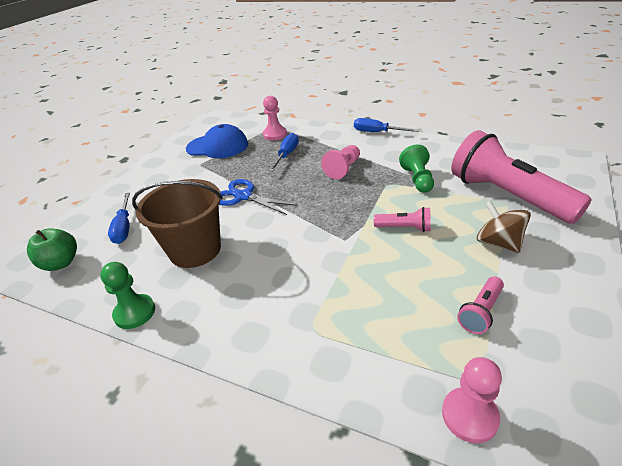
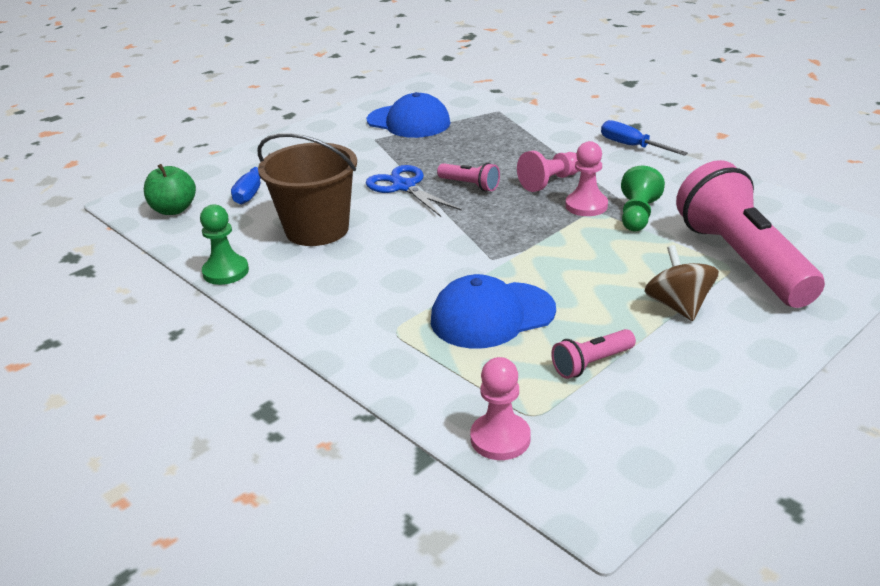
camera: 20 degrees right, 5 degrees down
(275, 134) = (491, 121): pink pawn -> pink pawn (586, 206)
(287, 155) = (489, 150): blue screwdriver -> none
(378, 290) = (492, 315): none -> blue cap
(405, 228) = (574, 264): pink flashlight -> pink flashlight (470, 185)

